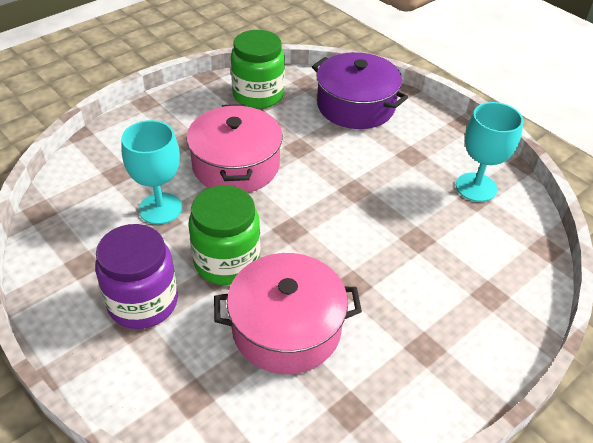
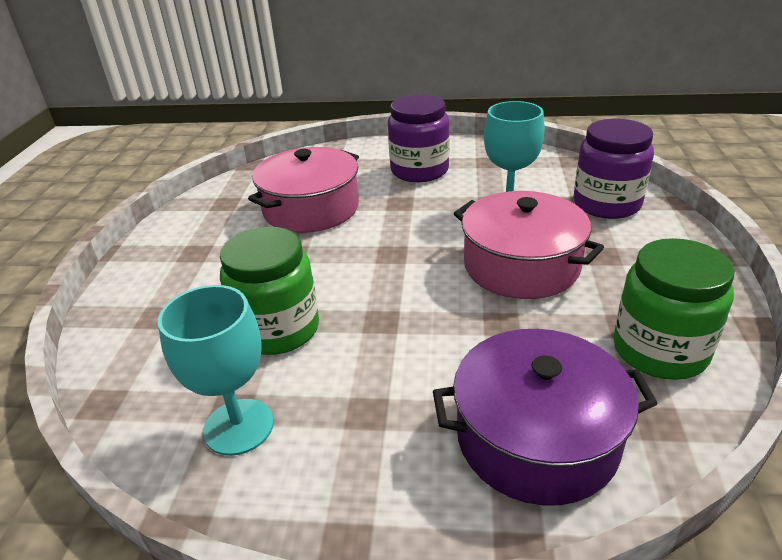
camera: 140 degrees right, 10 degrees down
(112, 163) = (606, 204): none -> purple jar
(227, 261) = (405, 211): green jar -> green jar (278, 329)

